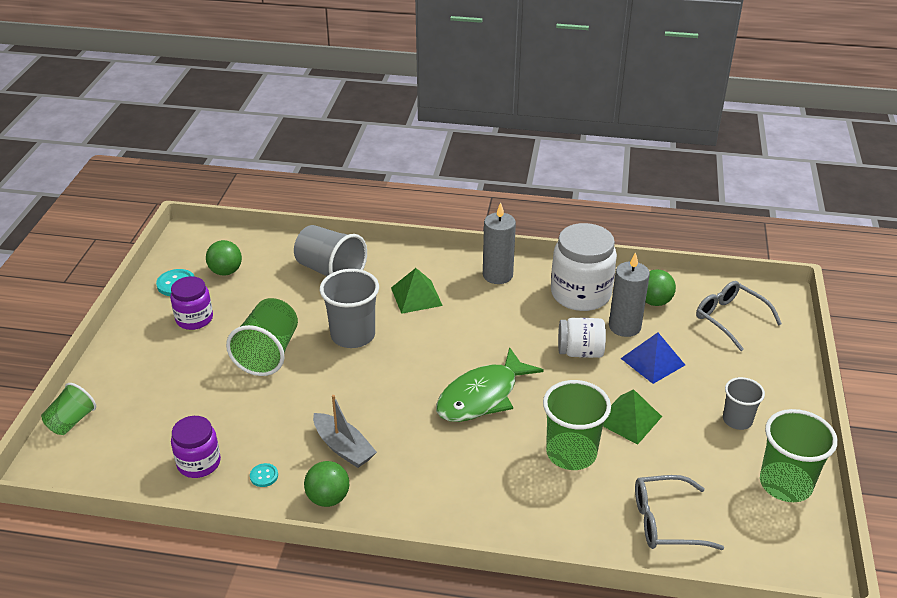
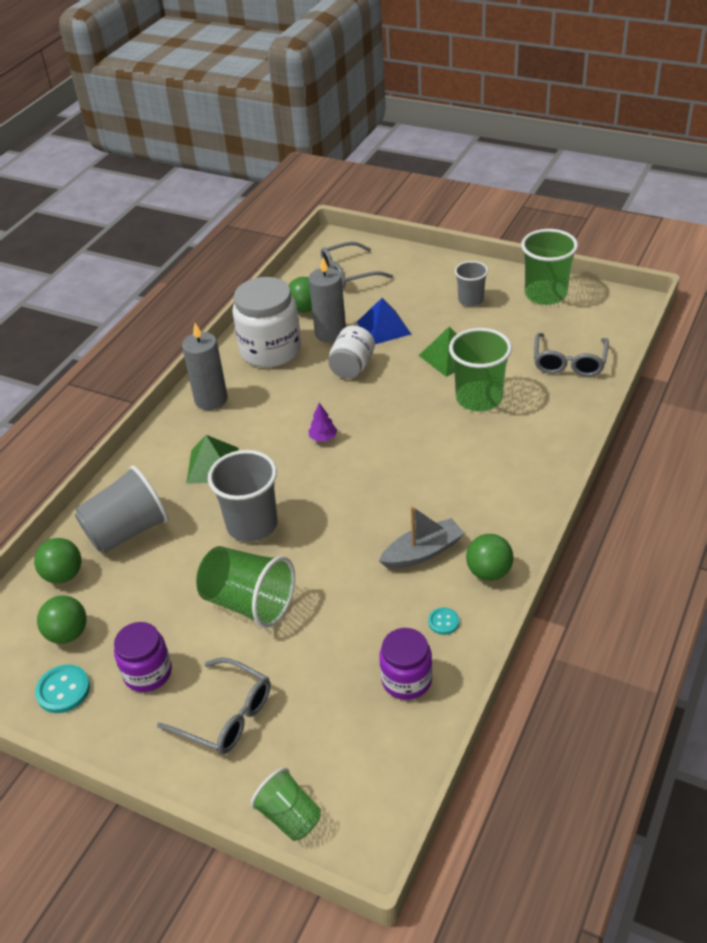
camera: 70 degrees left, 5 degrees up
(158, 368) = (226, 716): none -> grey glasses
(280, 253) = (63, 575): none -> green ball
(472, 354) = (323, 438): none -> purple tree
(482, 396) = (386, 441): green fish -> none

